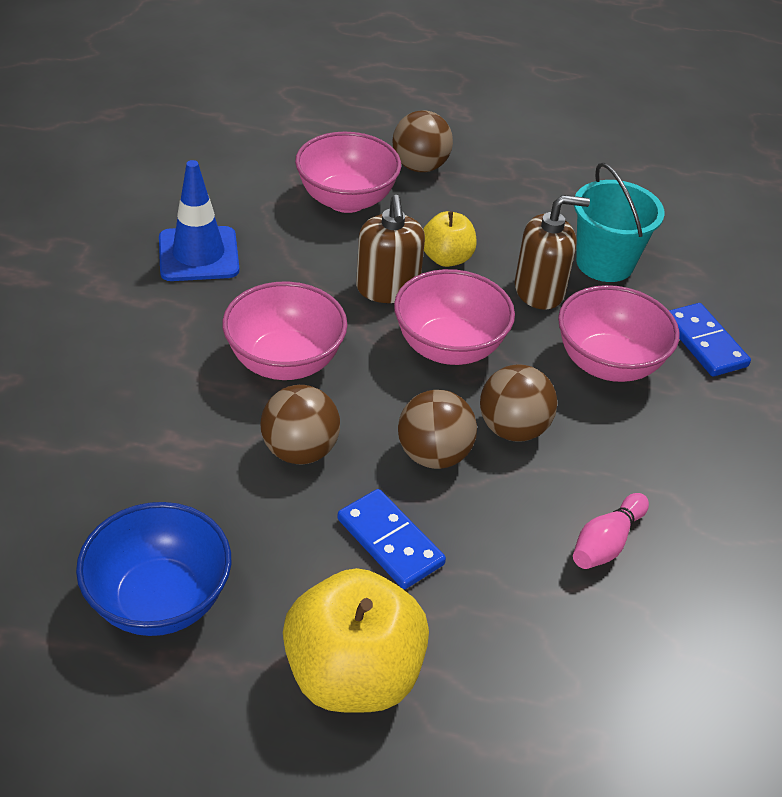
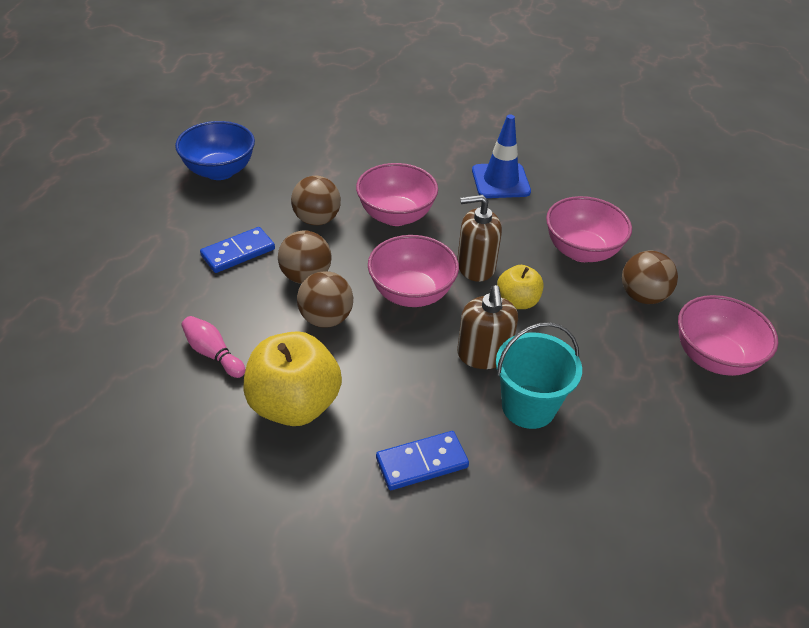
camera: 95 degrees right, 0 degrees up
(353, 674) = (152, 233): yellow apple -> yellow apple (294, 404)
(608, 363) = (394, 386): pink bowl -> pink bowl (714, 357)

